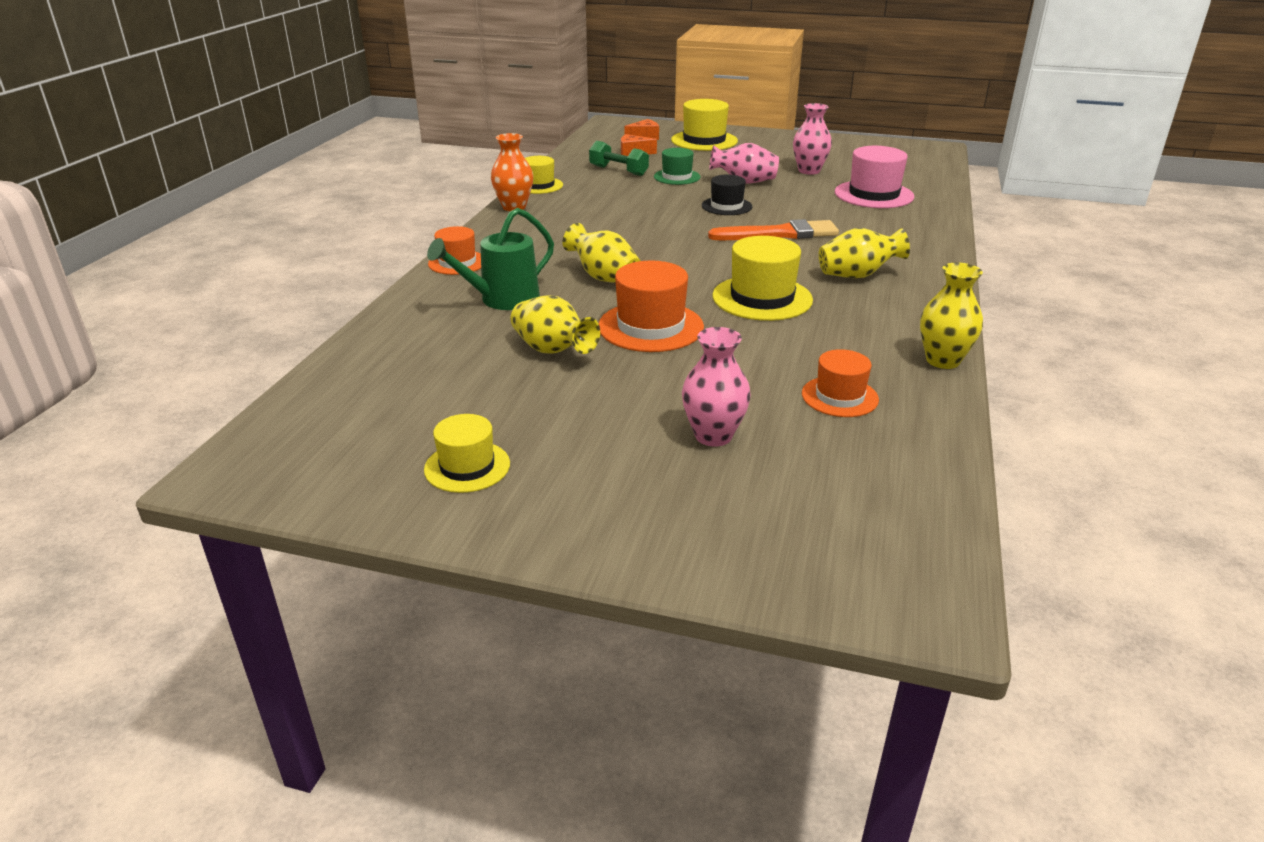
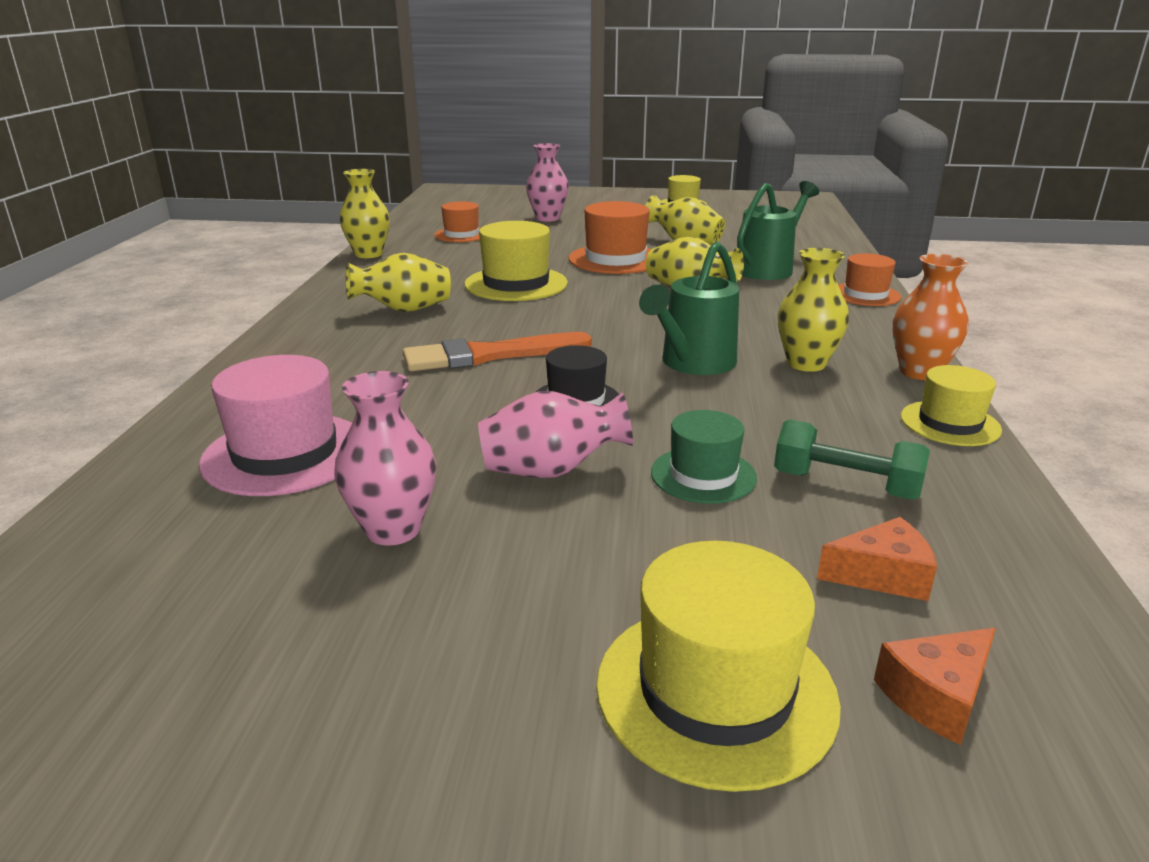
camera: 170 degrees right, 5 degrees down
(576, 215) = (806, 364): none -> yellow vase
(647, 220) = (693, 364): none -> green watering can

